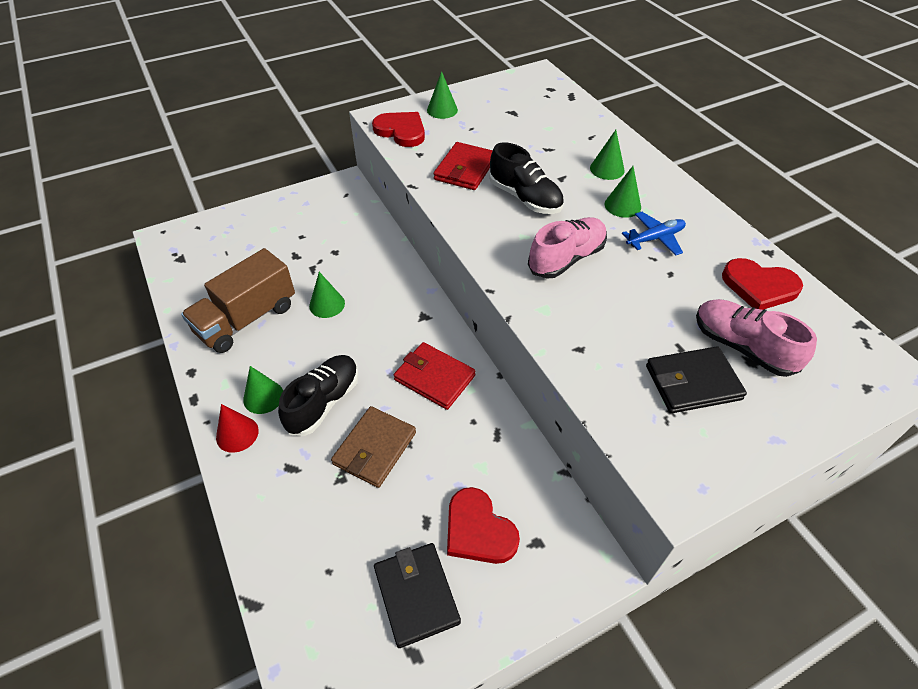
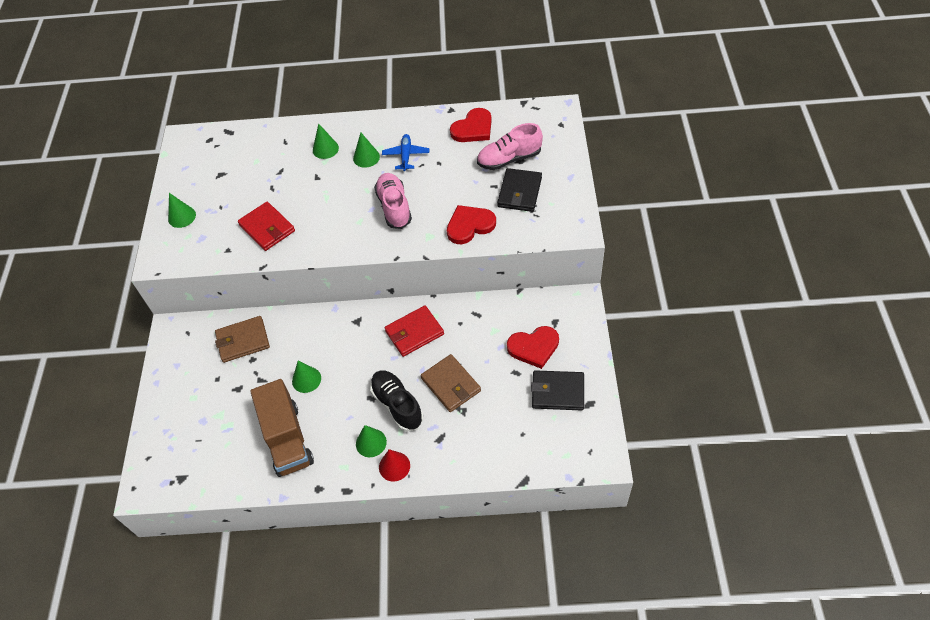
camera: 60 degrees left, 5 degrees up
(354, 236) = (243, 341): none -> brown wallet
(401, 131) = (189, 252): red heart -> red heart (469, 225)
(525, 198) = (323, 205): black shoe -> none

